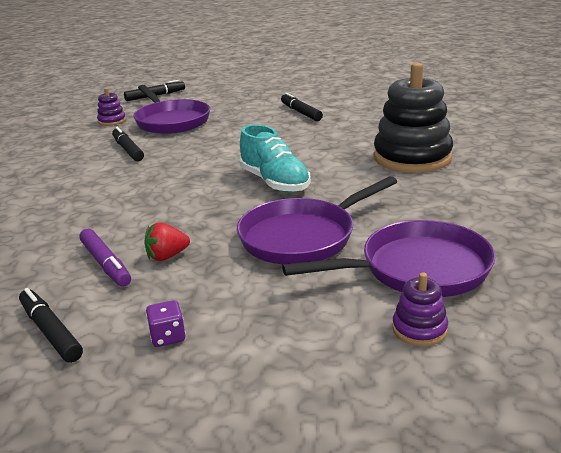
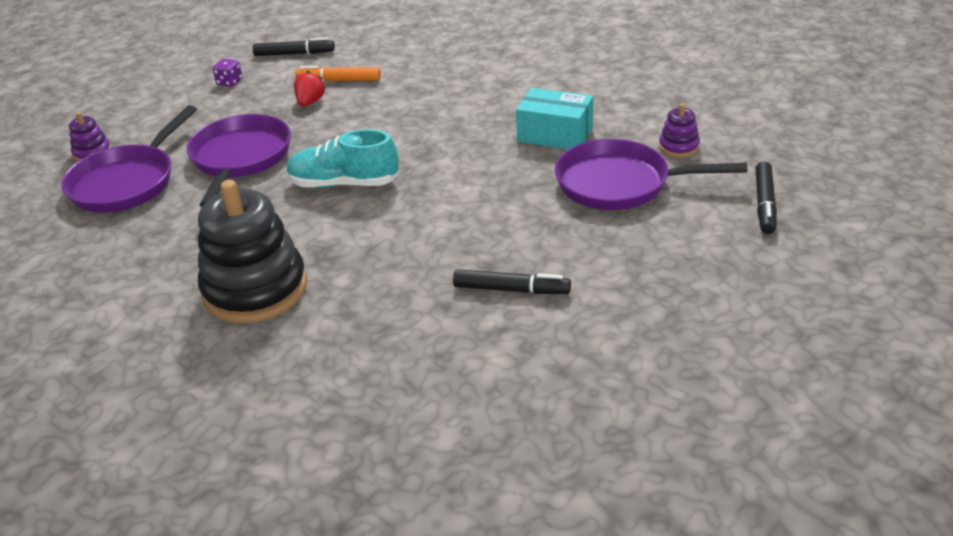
camera: 130 degrees right, 10 degrees up
(105, 264) = (339, 80): purple marker -> orange marker
(128, 150) = (555, 134): black marker -> turquoise box

